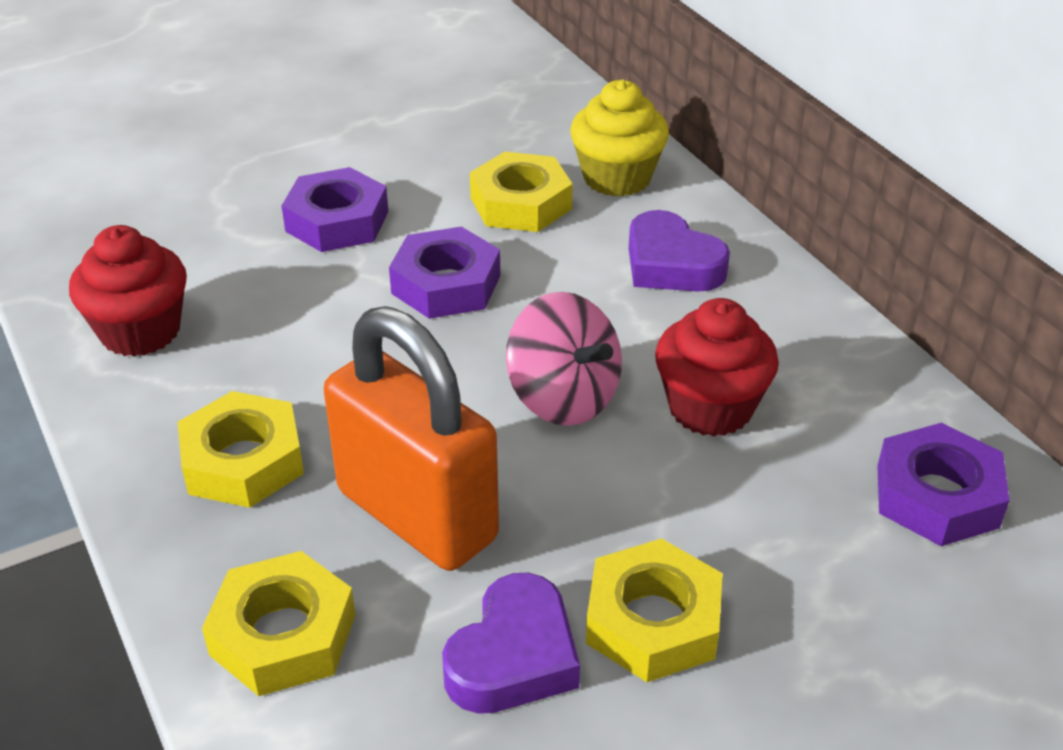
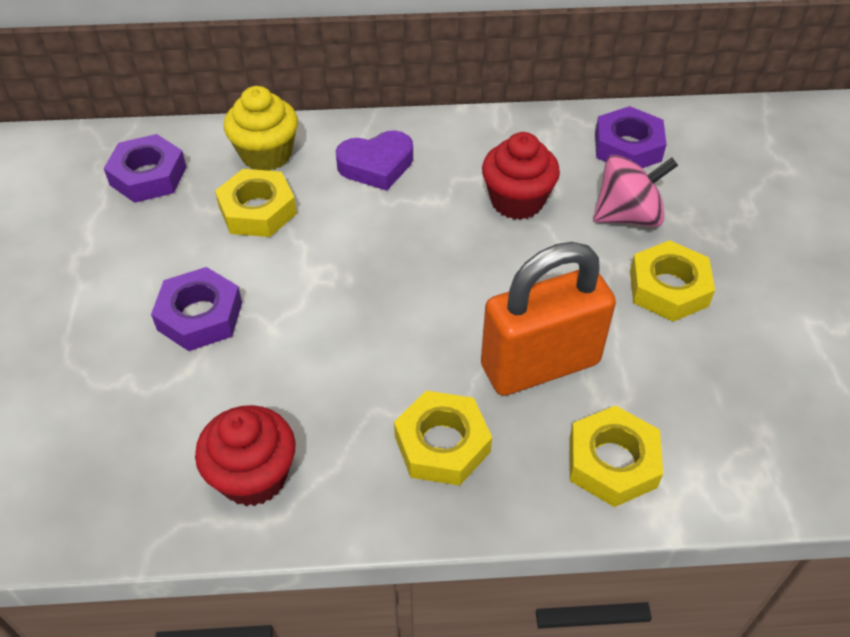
camera: 65 degrees left, 10 degrees up
(446, 284) = (321, 279): purple nut -> purple nut (148, 176)
(513, 656) = (671, 356): purple heart -> none
(563, 398) = (472, 260): pink spinning top -> pink spinning top (628, 216)

